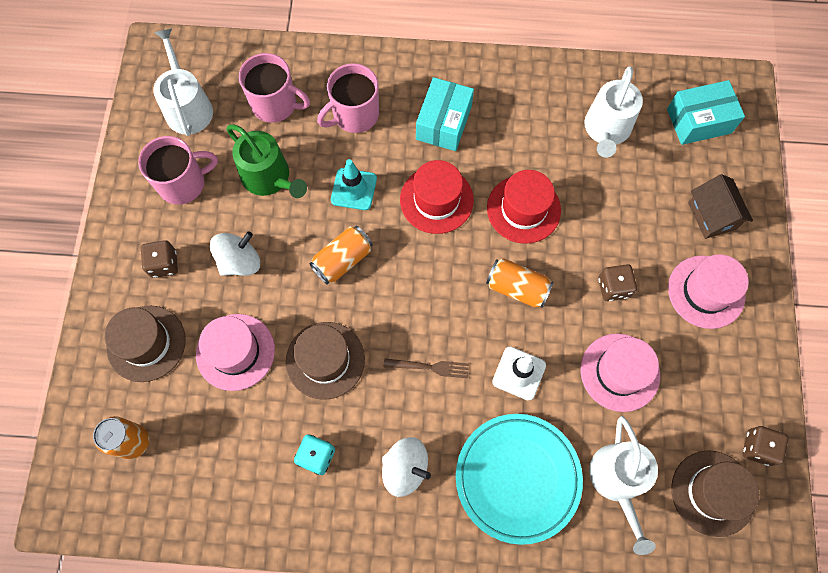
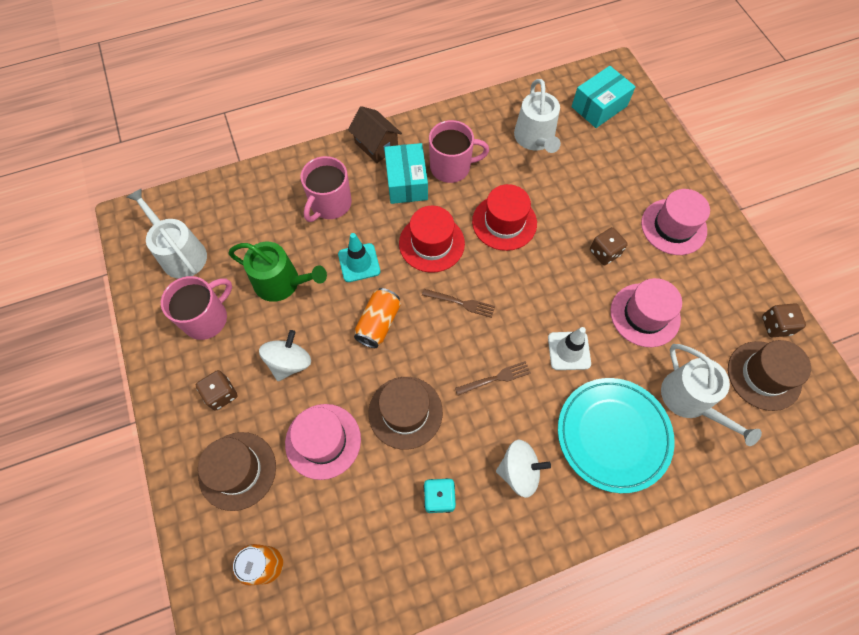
camera: 25 degrees left, 5 degrees down
(275, 104) = (258, 222): pink mug -> pink mug (451, 167)
(435, 275) = (461, 303): none -> brown fork
(517, 288) = (531, 284): orange can -> none
(712, 216) = (646, 170): brown house -> brown house (376, 145)

